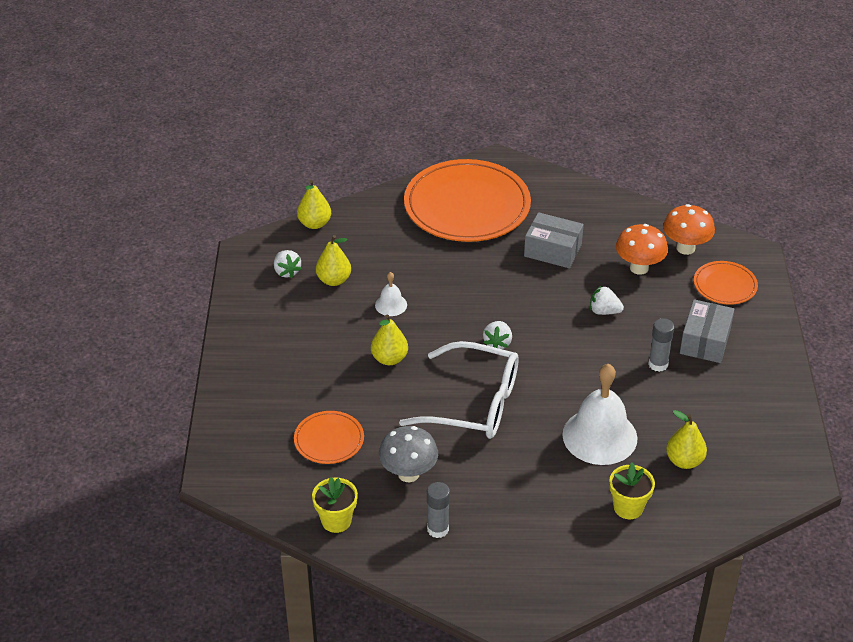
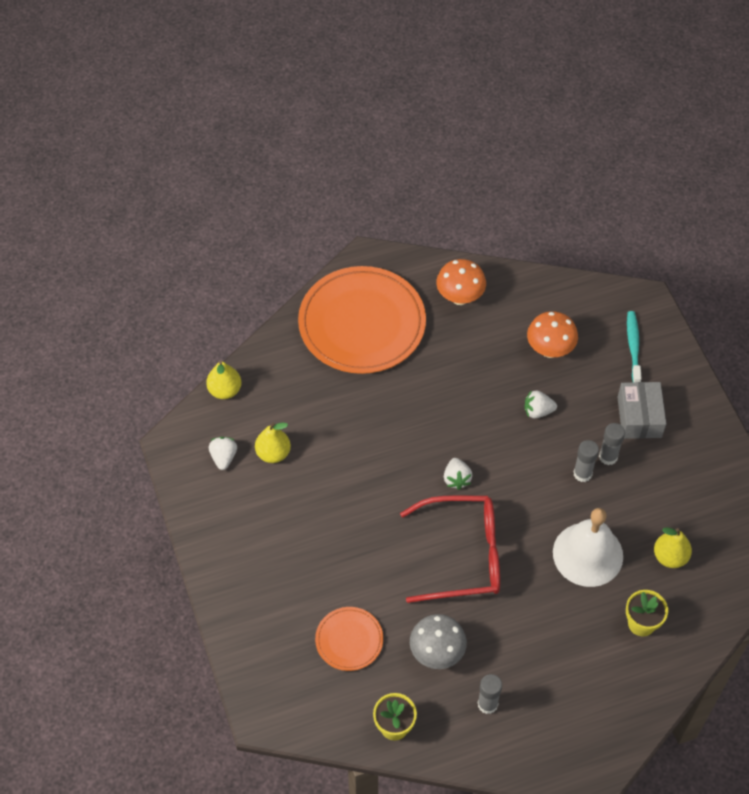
camera: 20 degrees left, 15 degrees up
(287, 272) = (223, 457): white strawberry -> white strawberry turned 135 degrees counterclockwise
(389, 358) = (365, 529): yellow pear -> none
(391, 305) = (340, 465): white bell -> none
(474, 403) = (463, 555): white glasses -> red glasses
(552, 250) = (463, 353): grey box -> none
(625, 371) = (582, 473): none -> grey glue stick
(685, 248) = (582, 313): orange mushroom -> orange mushroom (460, 297)
(725, 285) = (633, 346): orange plate -> turquoise toothbrush

